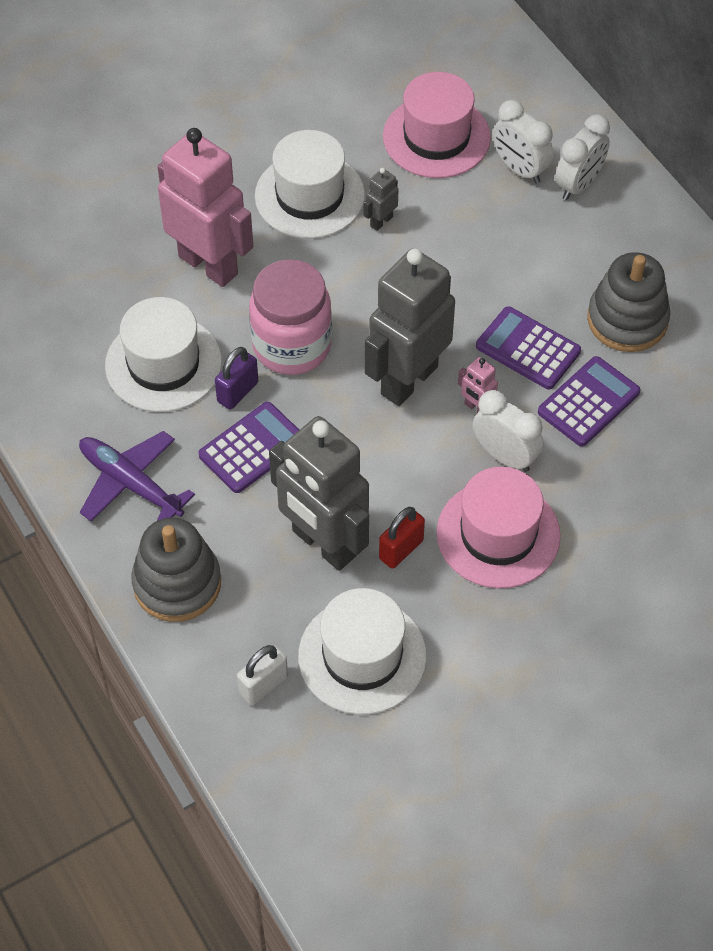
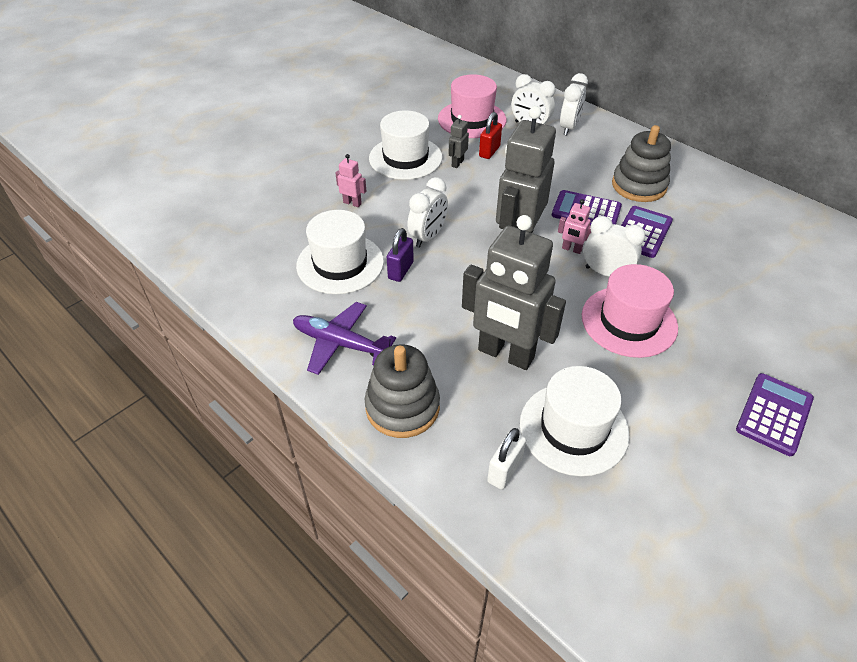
camera: 15 degrees left, 10 degrees down
(209, 264) = (352, 203): pink robot -> pink robot, size x0.41
(252, 448) = (425, 302): purple calculator -> purple calculator (774, 414)
(292, 346) = (428, 237): pink jar -> white clock
(401, 549) = (565, 346): red padlock -> red padlock (489, 151)

